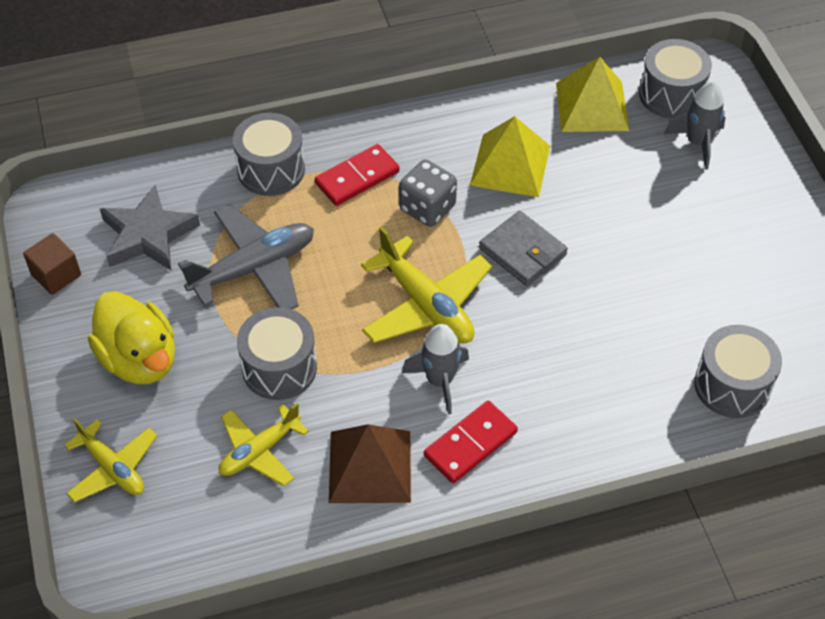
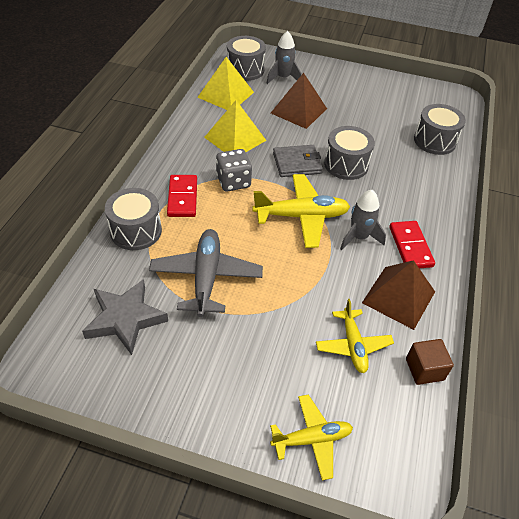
camera: 60 degrees left, 5 degrees down
(56, 275) = (107, 393): brown cube -> brown cube (424, 369)
(140, 359) = (229, 376): yellow duck -> none
(279, 368) = (295, 303): grey drum -> grey drum (346, 164)
(638, 198) = (298, 110): none -> brown pyramid

